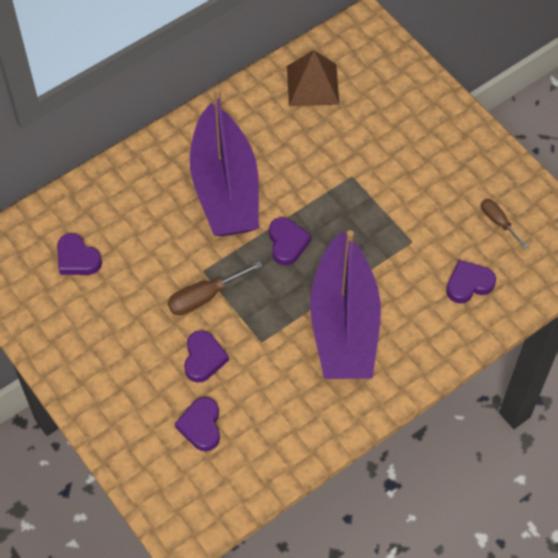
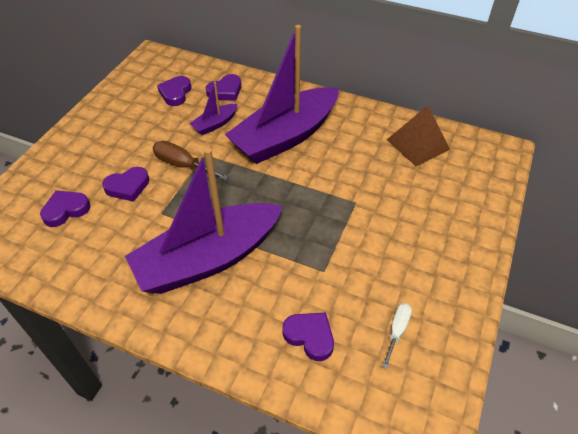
camera: 60 degrees right, 10 degrees down
(160, 242) = (215, 124): none -> purple boat
(287, 243) = (262, 190): purple heart -> purple heart (225, 91)
(498, 222) = (397, 331): brown screwdriver -> white screwdriver

